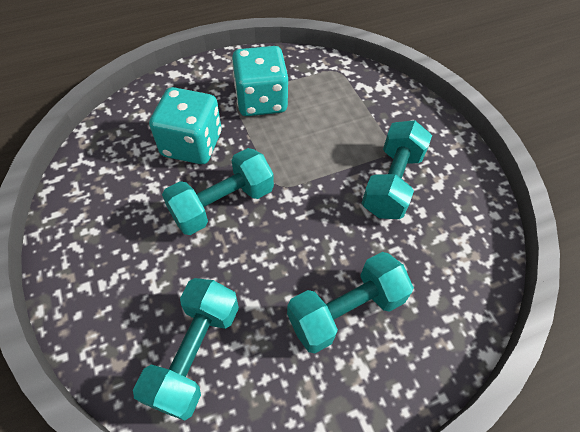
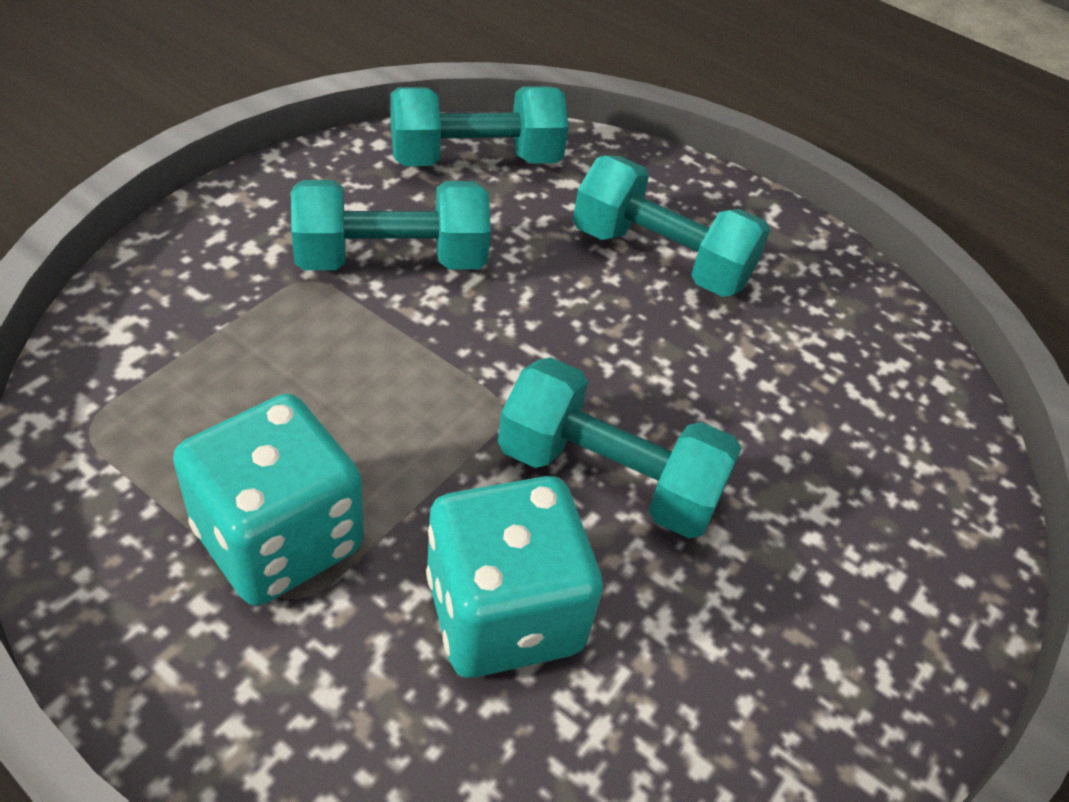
camera: 125 degrees left, 10 degrees down
(195, 353) = (861, 393): turquoise dumbbell -> turquoise dumbbell (475, 160)

